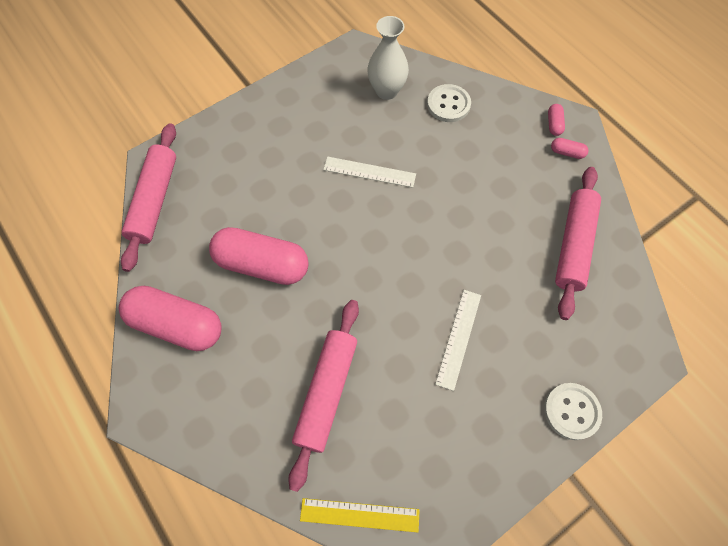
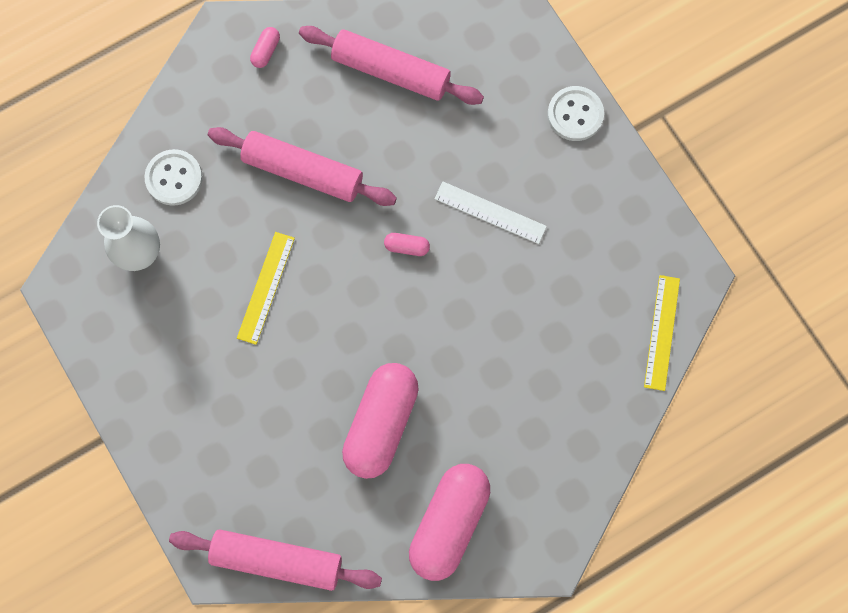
camera: 85 degrees left, 10 degrees up
(326, 392) = (539, 357): pink rolling pin -> pink rolling pin (303, 172)
(369, 172) = (265, 287): white ruler -> yellow ruler
(554, 124) = (222, 57): pink capsule -> pink capsule (407, 247)

